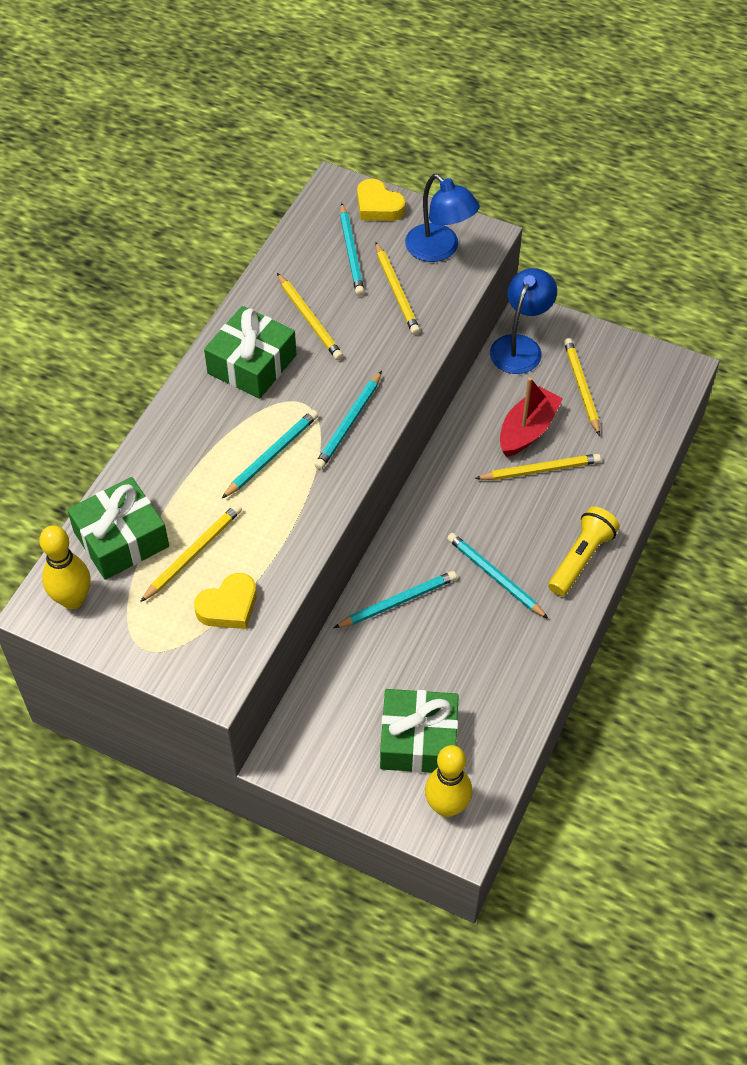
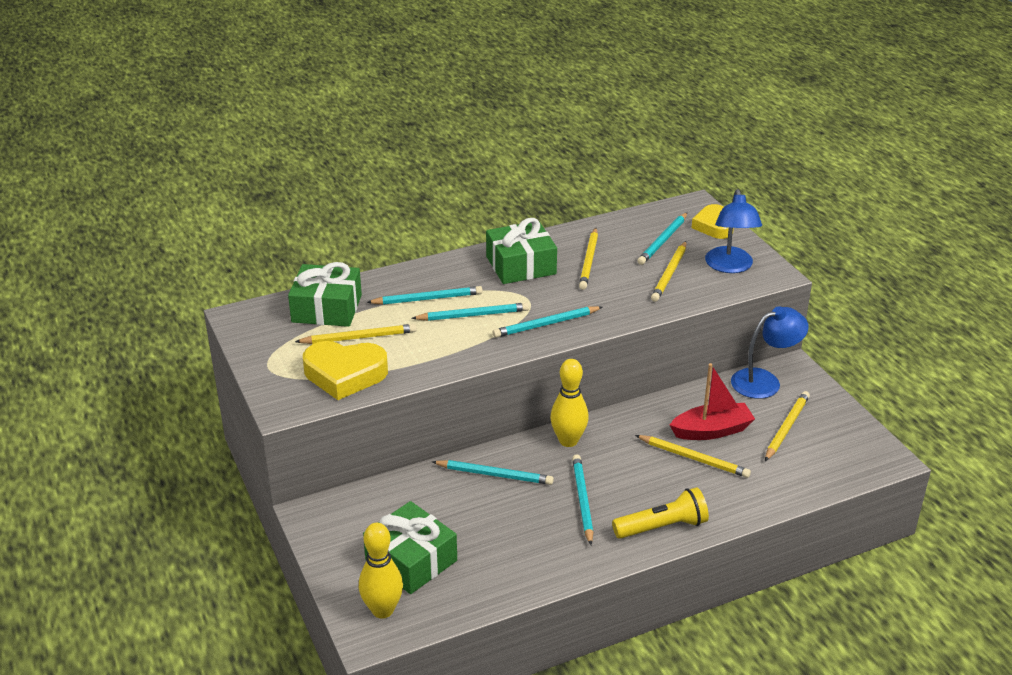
camera: 40 degrees right, 20 degrees down
(73, 599) = (261, 322): yellow bowling pin -> yellow bowling pin (568, 441)
(207, 463) = (427, 299): none -> turquoise pencil
(228, 606) = (345, 374): yellow heart -> yellow heart, size x1.50

